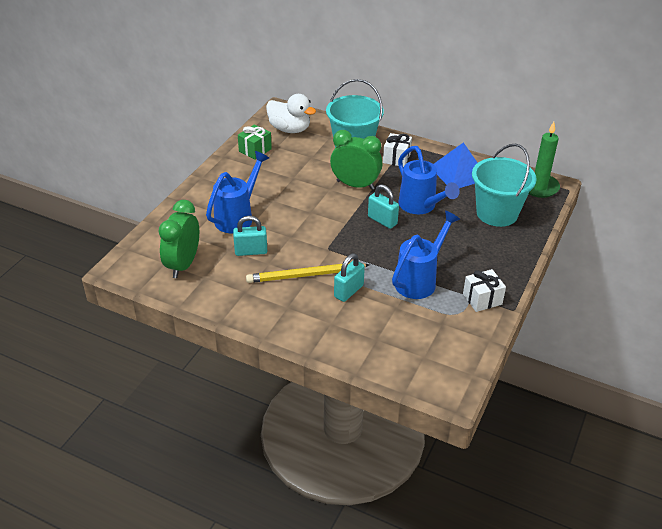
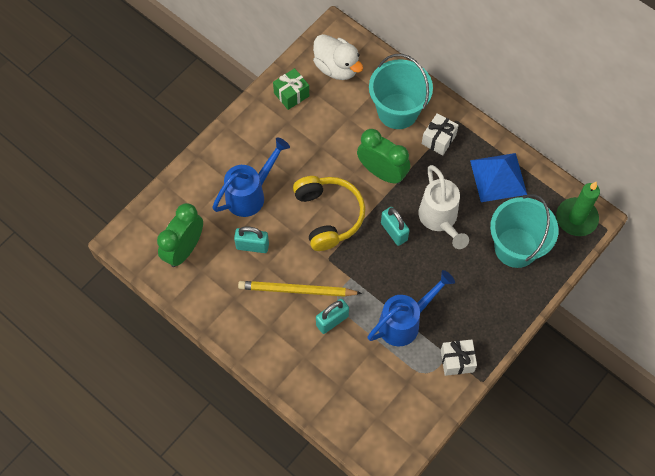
camera: 15 degrees right, 25 degrees up
(317, 219) = (328, 215): none -> yellow headphones
(421, 207) = (440, 220): blue watering can -> white watering can

